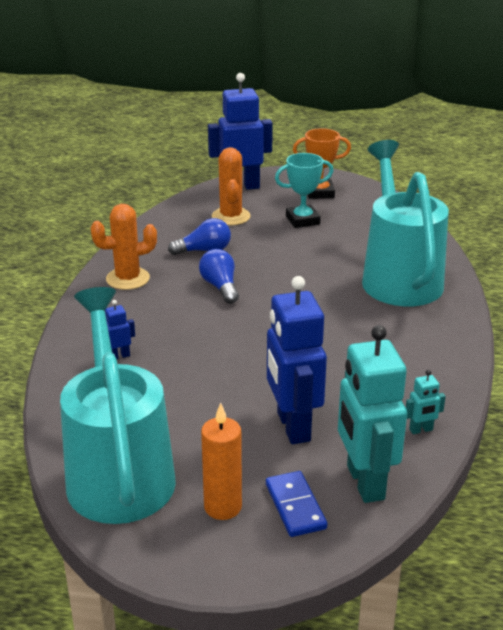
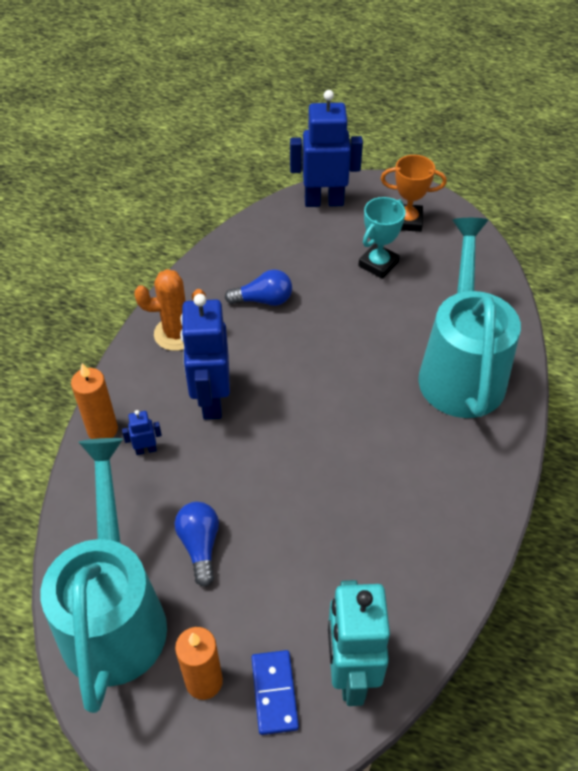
camera: 10 degrees right, 20 degrees up
(72, 347) = (102, 430): none -> orange candle
(220, 287) = (268, 359): blue light bulb -> blue light bulb (200, 545)
(231, 216) = (303, 249): orange cactus -> none
(292, 427) = (297, 580): blue robot -> blue robot (211, 400)
(302, 220) = (378, 264): turquoise trophy -> turquoise trophy turned 45 degrees counterclockwise
(421, 430) = (426, 606): turquoise robot -> none

